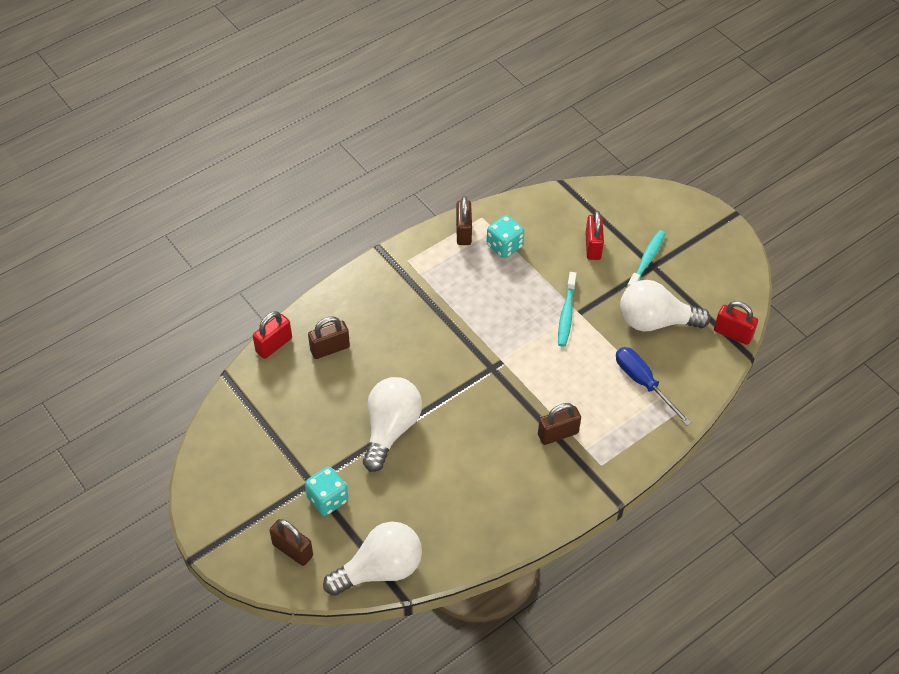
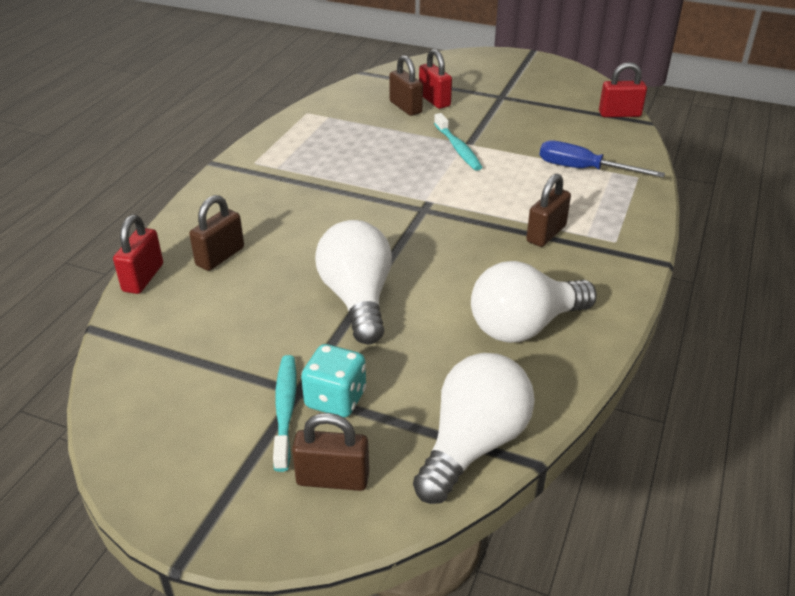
camera: 30 degrees left, 15 degrees down
(463, 232) = (297, 127): brown padlock -> brown padlock (405, 107)
(504, 246) = (349, 124): turquoise dice -> none
(646, 260) = (492, 95): turquoise toothbrush -> turquoise toothbrush (285, 409)
(655, 321) = (545, 127): white light bulb -> white light bulb (524, 326)

